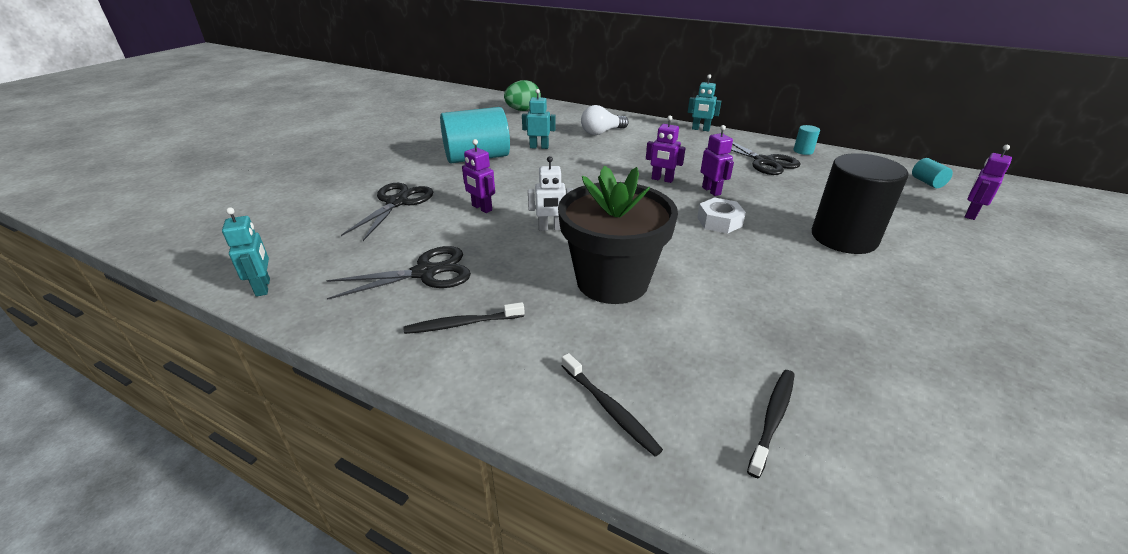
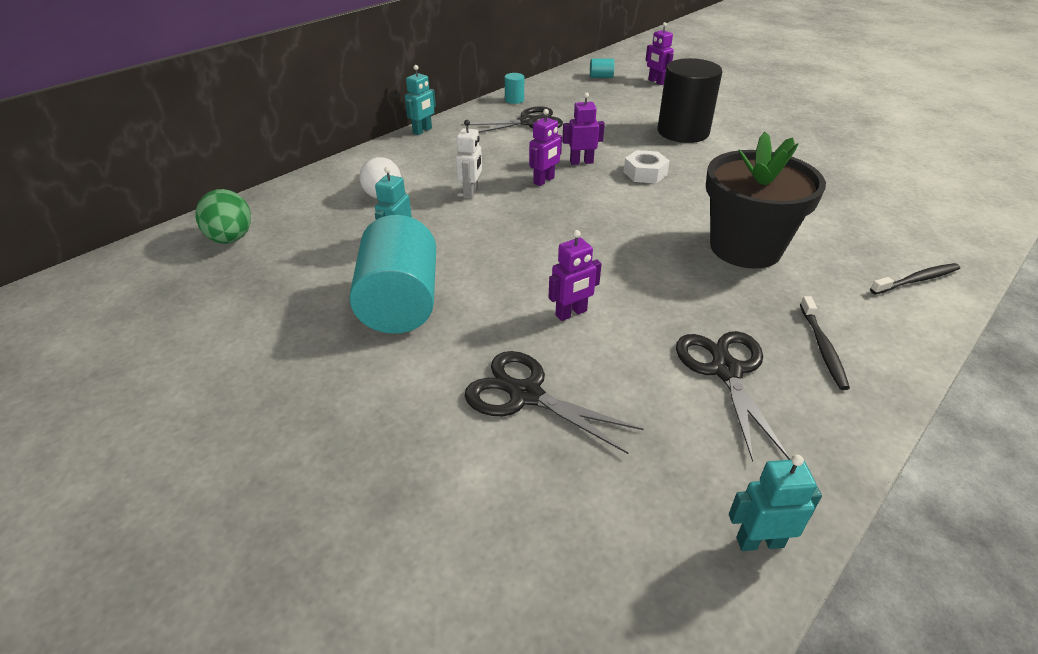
camera: 75 degrees left, 5 degrees up
(551, 228) = (637, 267): white robot -> white robot (471, 193)
(773, 419) = (905, 218): black toothbrush -> none

